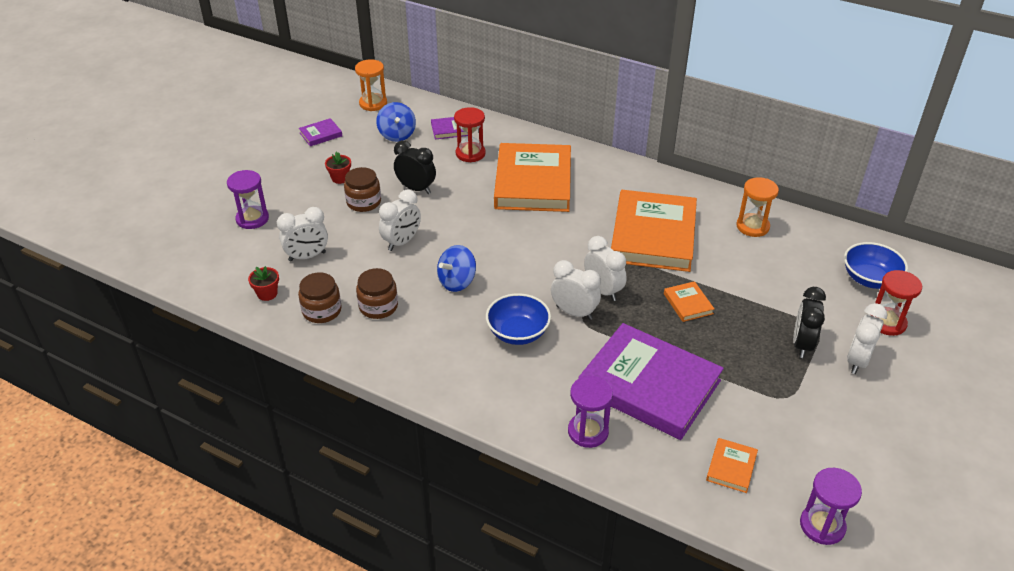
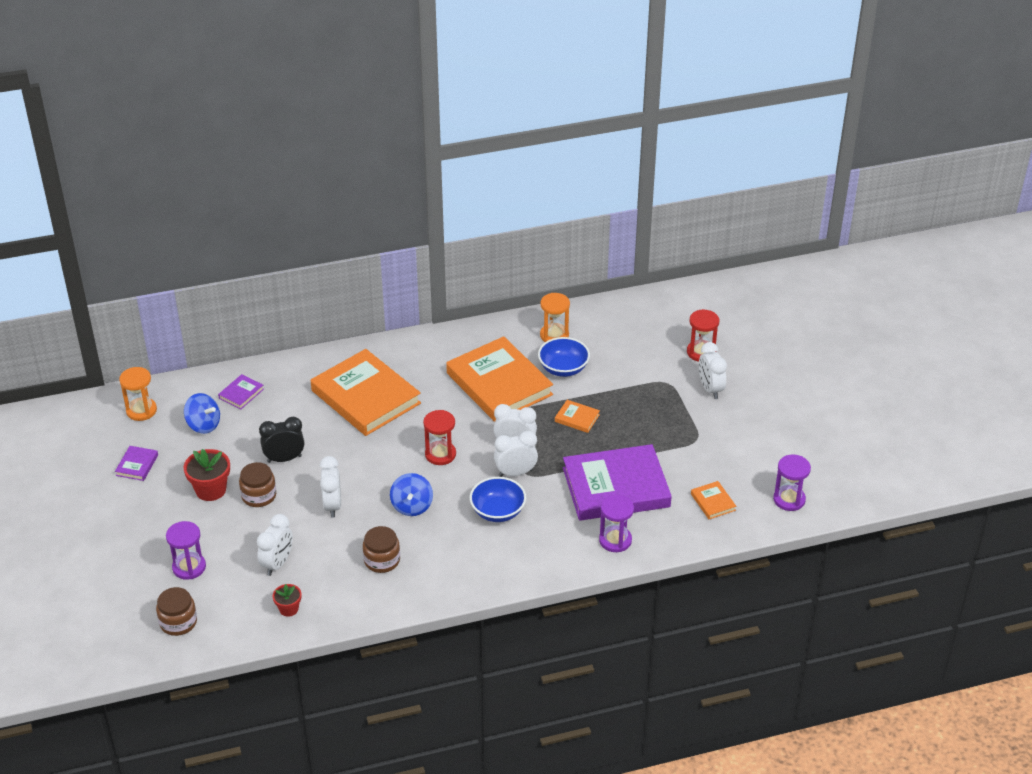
camera: 45 degrees left, 0 degrees up
(322, 311) = (346, 591): brown jar -> brown jar (178, 622)
(340, 178) = (211, 490): red flower pot -> red flower pot, size x1.71
(470, 154) = (286, 404): red hourglass -> red hourglass (440, 454)
(802, 344) = (670, 400): black clock -> none
(869, 279) = (662, 328): blue bowl -> blue bowl (563, 368)

